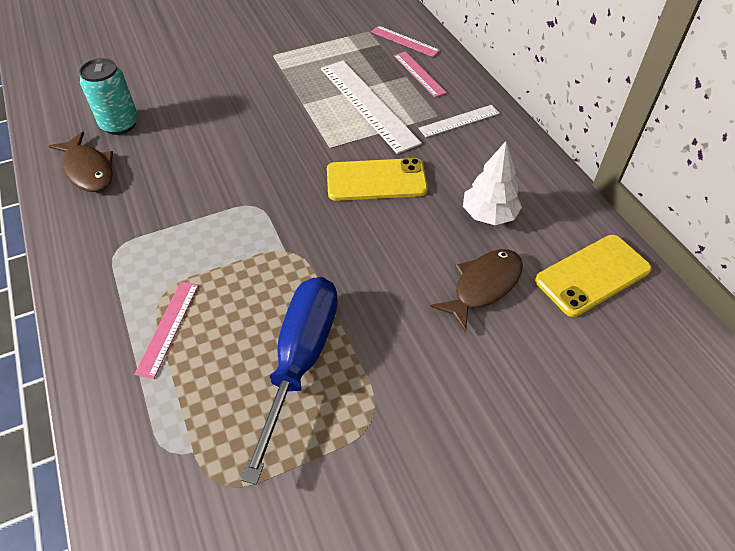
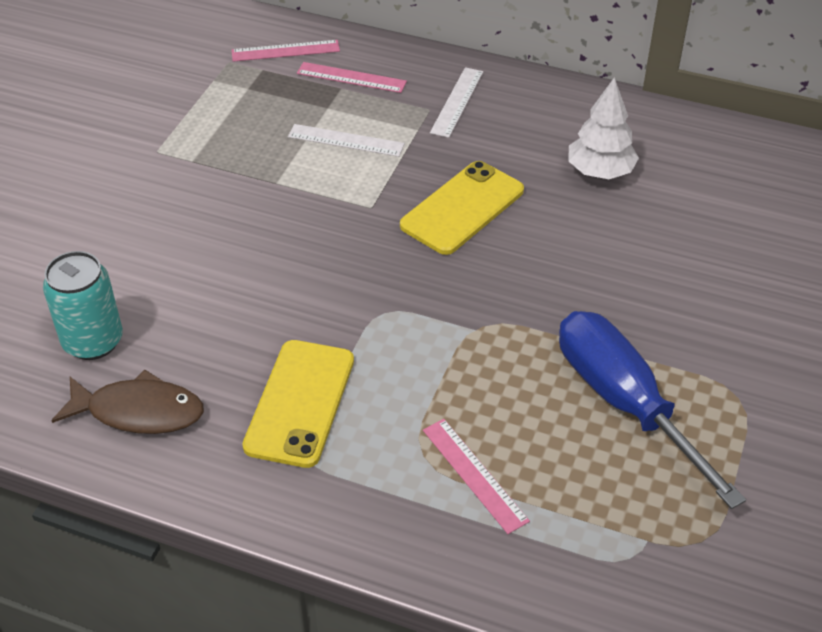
camera: 45 degrees left, 5 degrees down
(368, 104) = (346, 140): white ruler -> white ruler, size x0.54
(483, 286) = (675, 234): brown fish -> none
(592, 275) = (738, 165): yellow phone -> yellow phone (300, 403)

